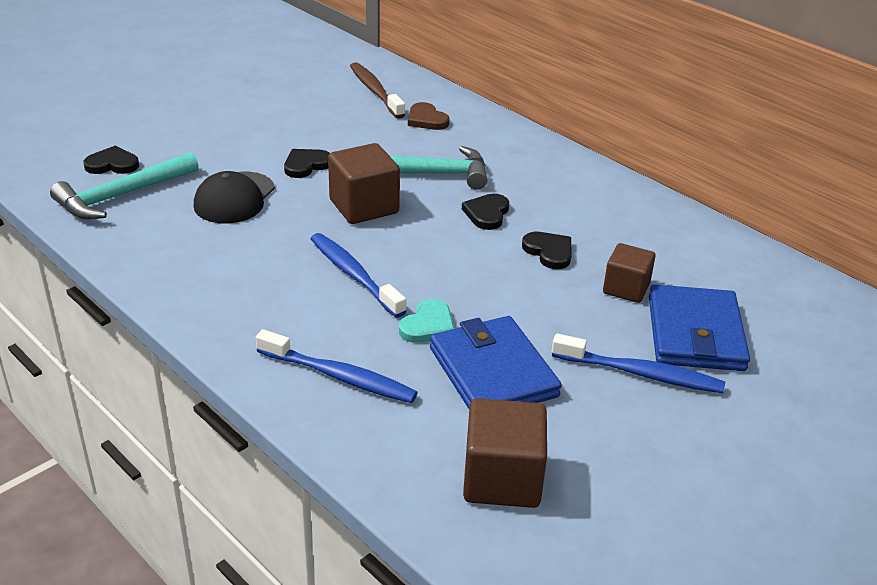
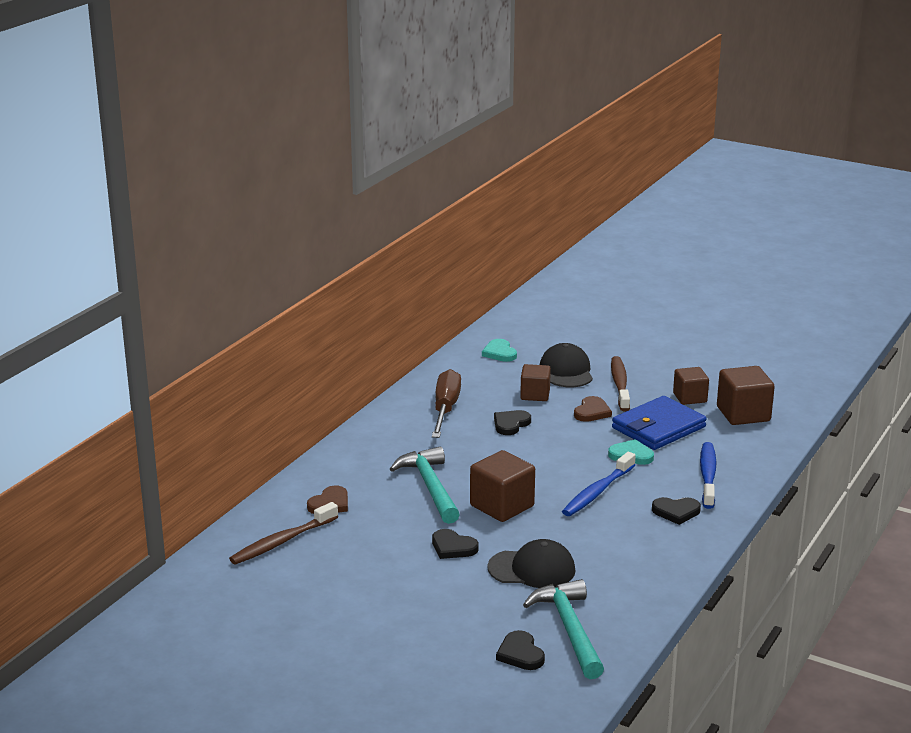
camera: 105 degrees left, 10 degrees down
(122, 196) = (569, 629): turquoise hammer -> turquoise hammer turned 135 degrees counterclockwise
(487, 214) = (475, 453): black heart -> black heart (676, 512)
(561, 324) = (592, 412): none -> brown heart
(577, 435) = (690, 398): none -> brown cube
(604, 215) = (445, 409): none -> brown screwdriver
(640, 373) = (620, 384): blue toothbrush -> brown toothbrush
(695, 333) = (566, 371): blue wallet -> black cap
(764, 288) = (499, 353): none -> turquoise heart

